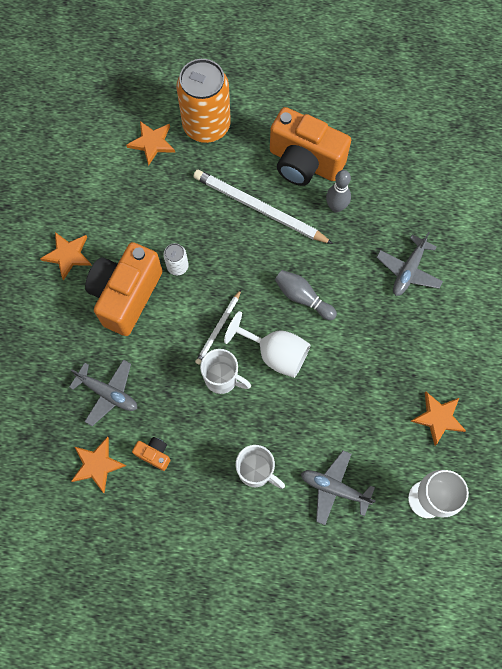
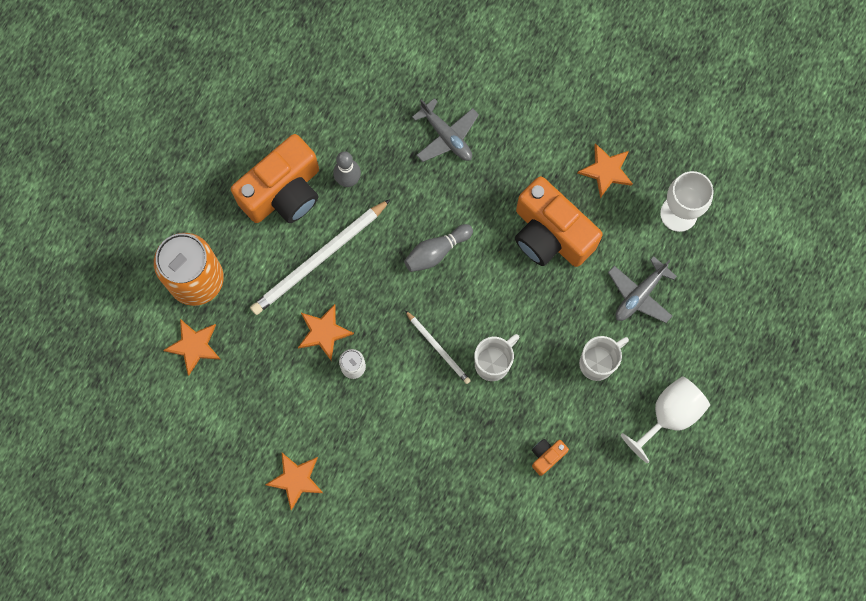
camera: 70 degrees left, 5 degrees up
(97, 465) = (537, 516): orange star -> orange star (324, 332)
(108, 393) = (467, 483): grey plane -> none
(126, 295) = (366, 431): orange camera -> orange camera (550, 234)
(275, 353) = (485, 301): white goblet -> white goblet (669, 415)

